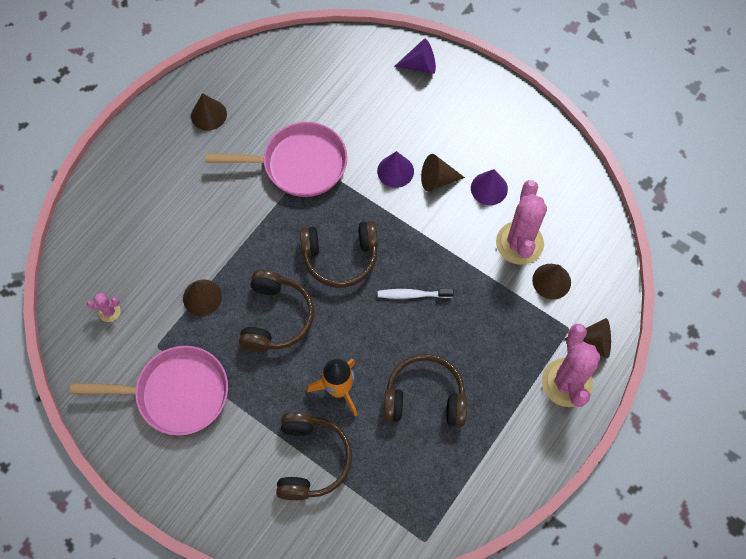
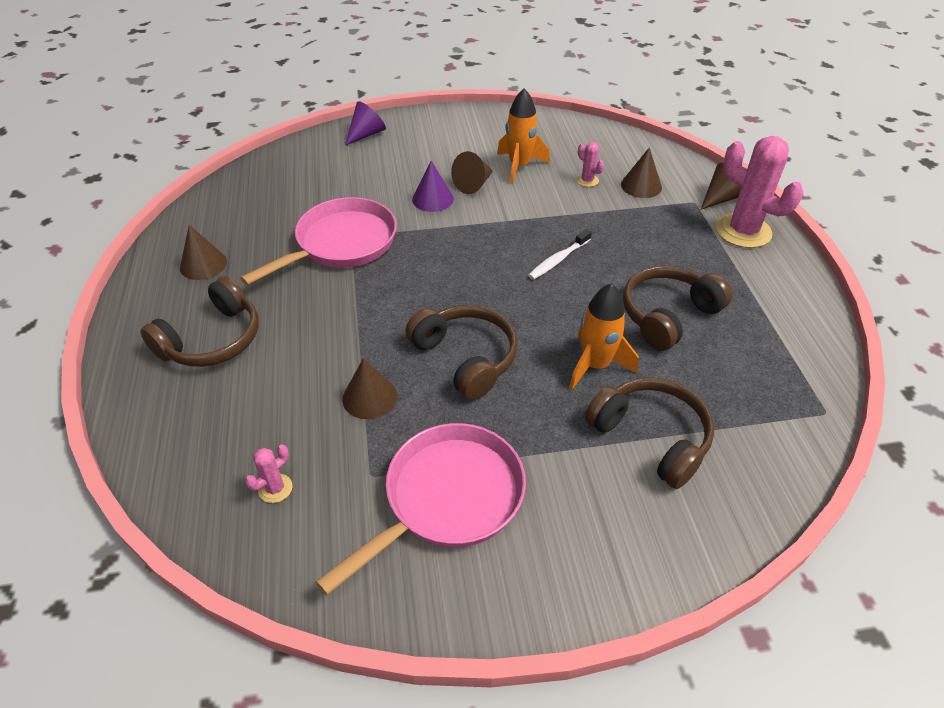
camera: 45 degrees left, 20 degrees down
(340, 257) = (464, 278): brown headphones -> brown headphones (212, 339)
(489, 188) = (519, 166): purple cone -> orange rocket
(519, 243) = (587, 180): pink cactus -> pink cactus, size x0.44

